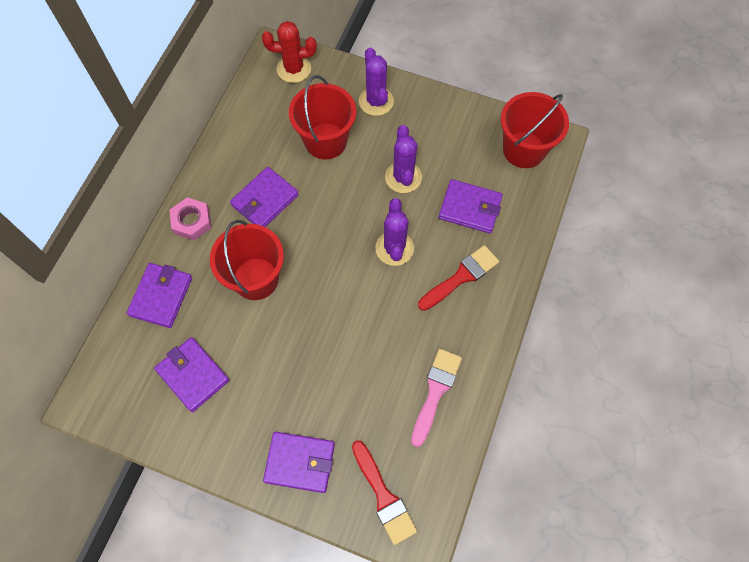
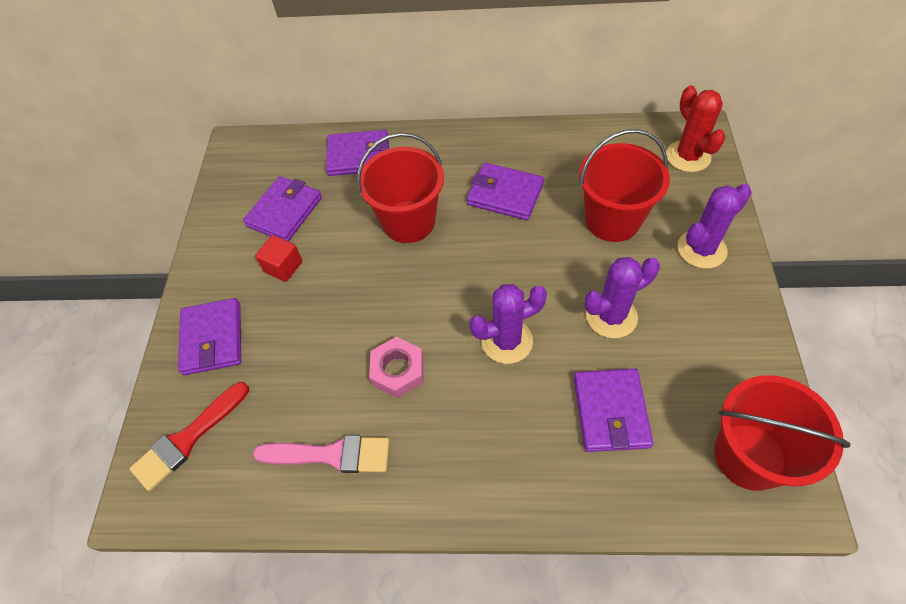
camera: 75 degrees right, 10 degrees down
(192, 221) = (450, 146): pink nut -> pink nut (397, 370)
(253, 389) = (283, 267): none -> red cube
(461, 277) = (502, 434): red brush -> none

